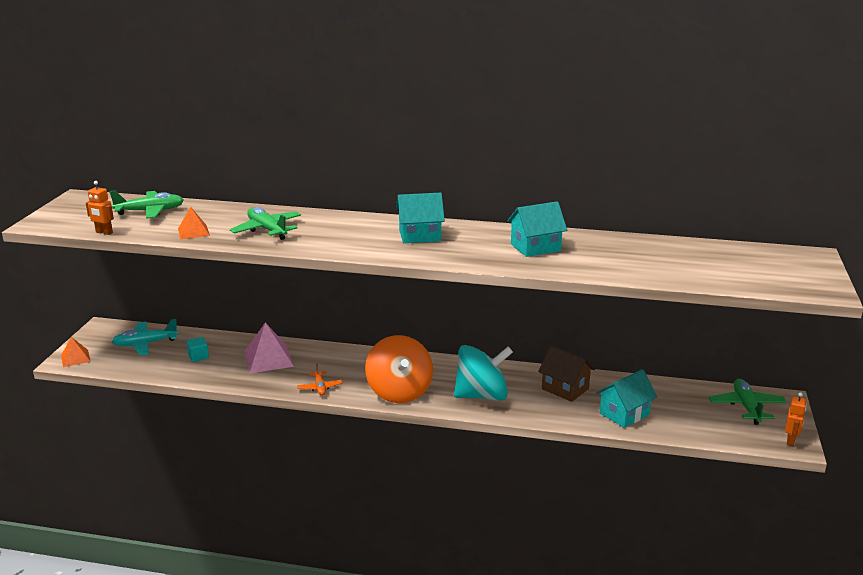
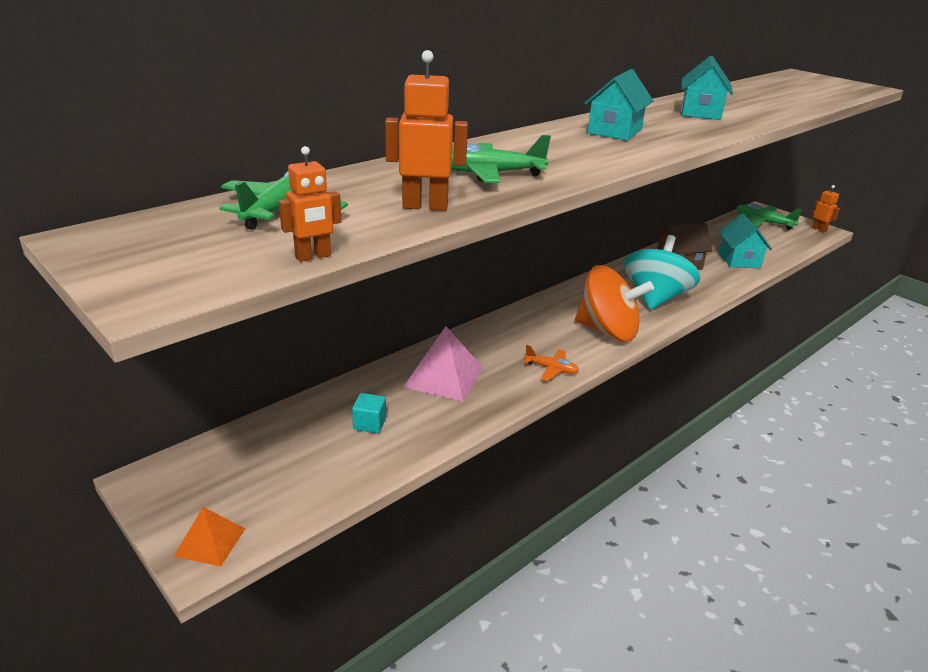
camera: 55 degrees left, 5 degrees up
(145, 344) = (268, 456): turquoise plane -> none
(193, 232) = (425, 206): orange pyramid -> orange robot

